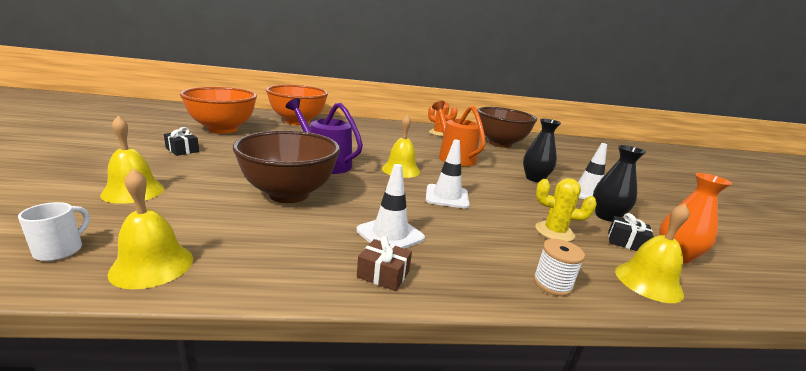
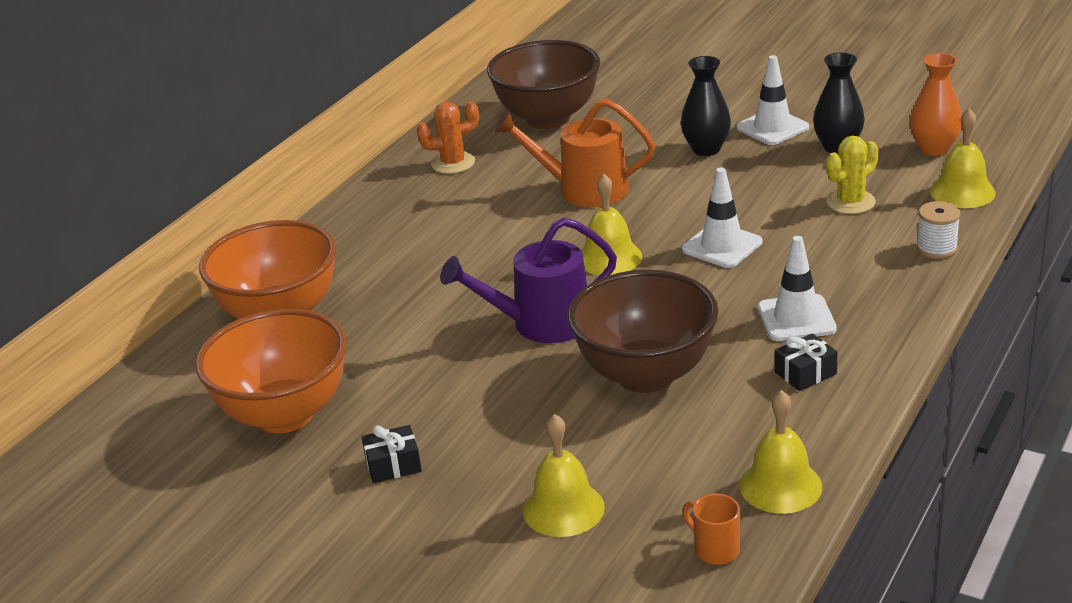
camera: 50 degrees left, 10 degrees up
(60, 250) = (715, 549): white mug -> orange mug
(383, 274) = (871, 343): brown gift -> none
(626, 242) = (895, 165): black gift -> black gift (805, 373)

